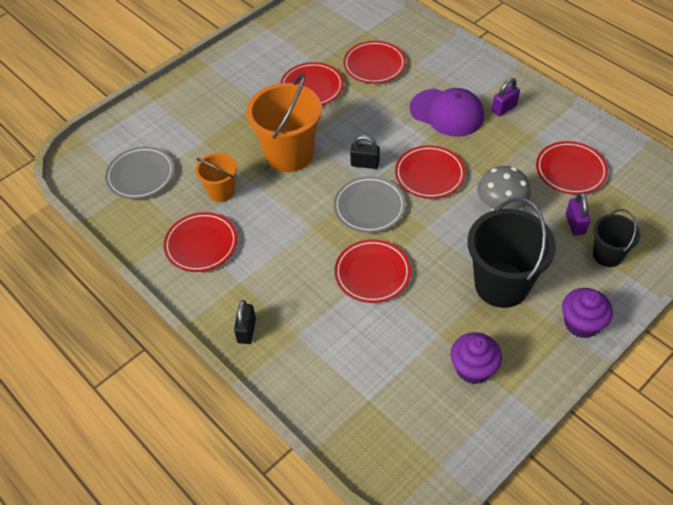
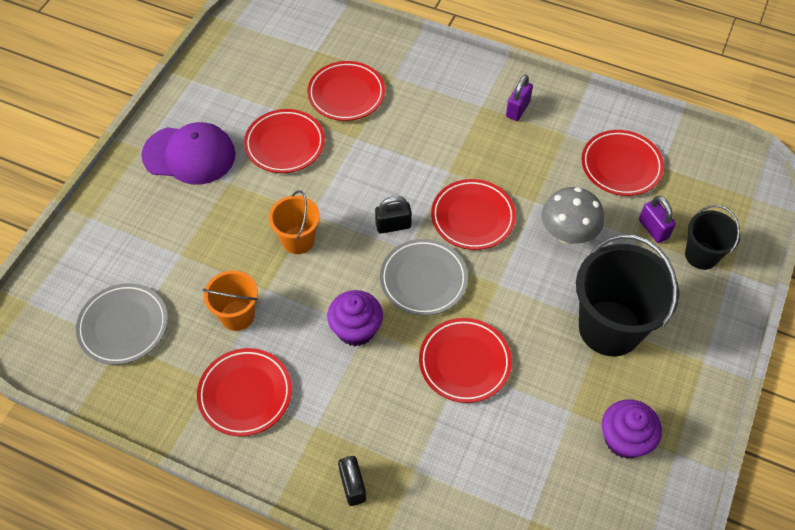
camera: 25 degrees left, 5 degrees up
(289, 154) = (298, 240): orange bucket -> orange bucket, size x0.55
(447, 112) = (457, 132): purple cap -> purple cap (189, 155)
(581, 323) = (710, 345): purple cupcake -> purple cupcake (356, 329)

